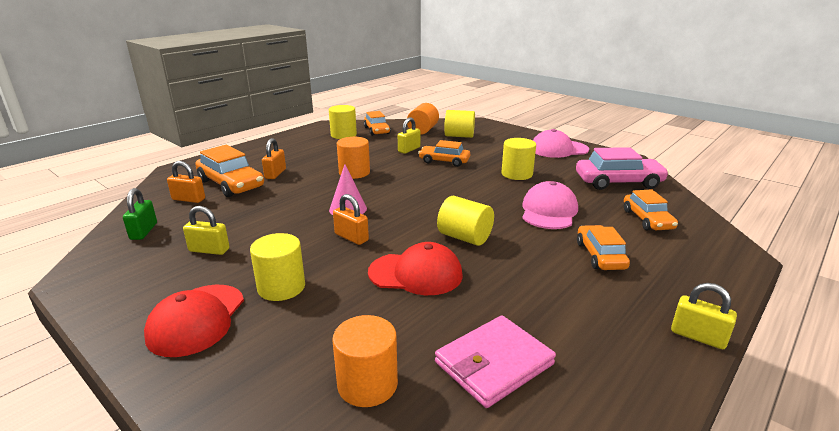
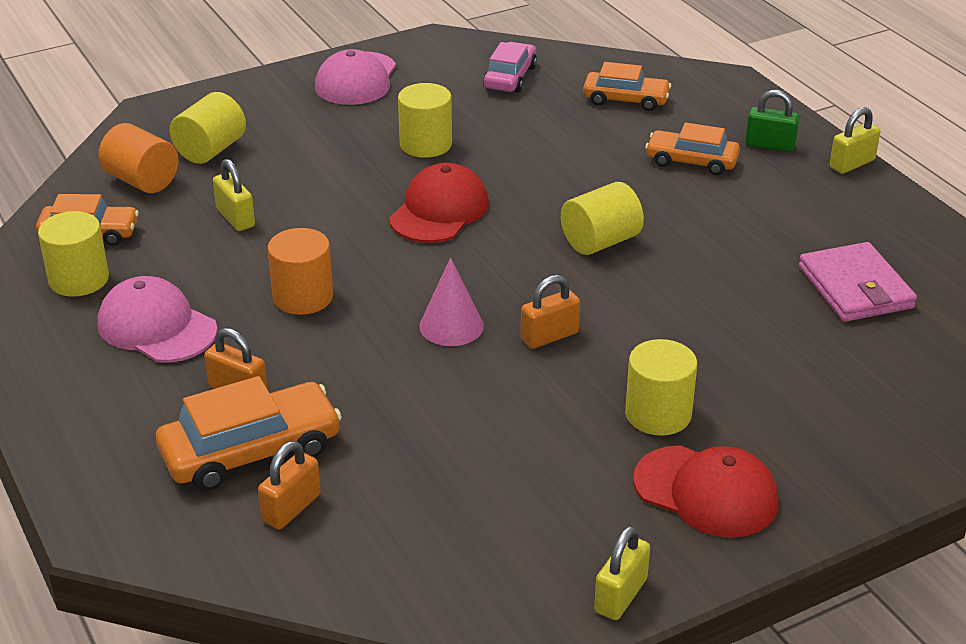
camera: 70 degrees left, 10 degrees up
(143, 231) = (405, 561): green padlock -> green padlock (770, 145)
(209, 250) = (518, 481): yellow padlock -> yellow padlock (621, 595)
(367, 384) = (863, 371): orange cylinder -> none
(416, 274) = (673, 300): red cap -> red cap (439, 211)
(444, 161) = (322, 195): orange car -> none
(549, 211) = (563, 157): pink cap -> pink cap (157, 327)
(618, 182) = (510, 77): pink car -> pink car, size x0.66

